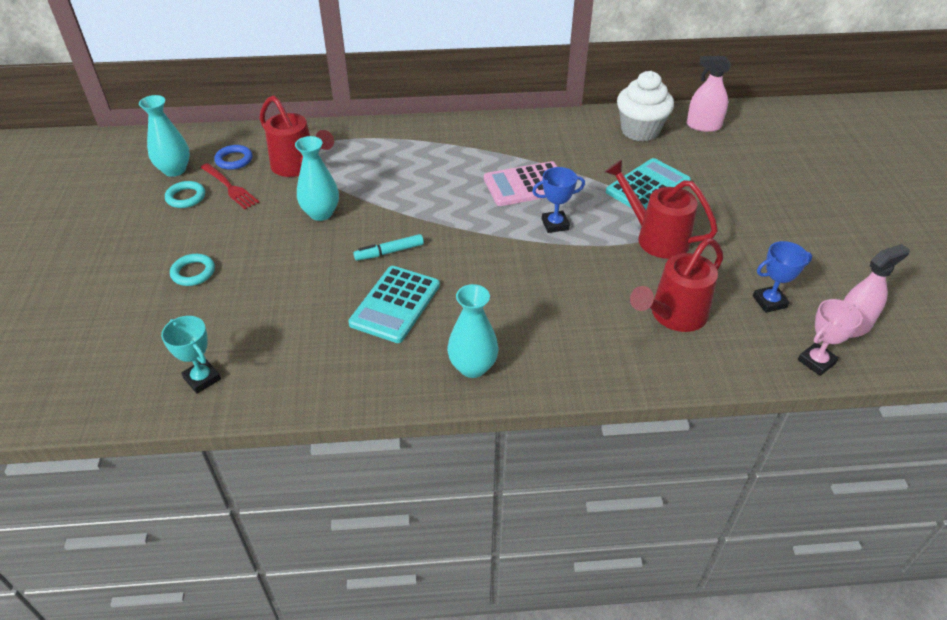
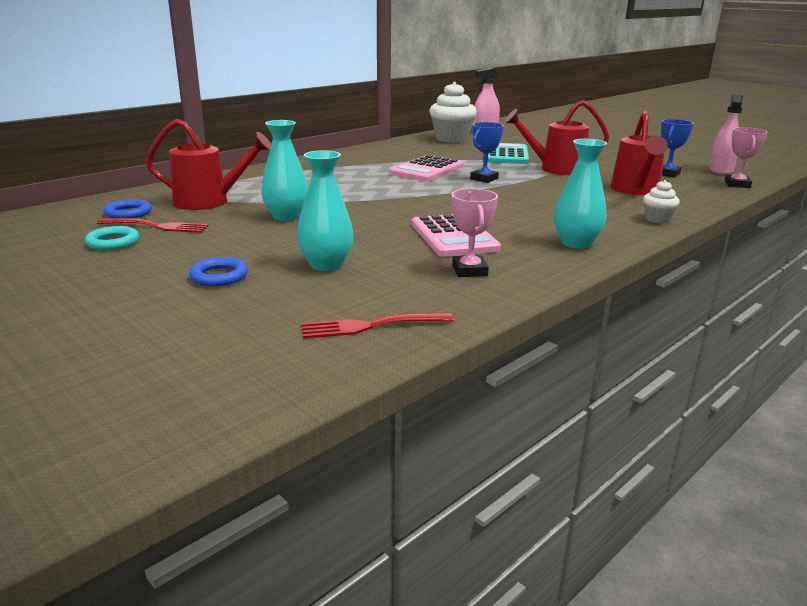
camera: 40 degrees left, 20 degrees down
(175, 170) = (63, 232): turquoise vase -> turquoise vase (326, 265)
(193, 272) = (219, 276): turquoise ring -> blue ring
(202, 379) = (370, 326): turquoise trophy -> red fork
(341, 355) = (469, 270): none -> pink trophy
(389, 252) = (391, 217): turquoise marker -> none
(395, 304) = (454, 236): turquoise calculator -> pink calculator
(606, 373) = (657, 219): none -> white cupcake

